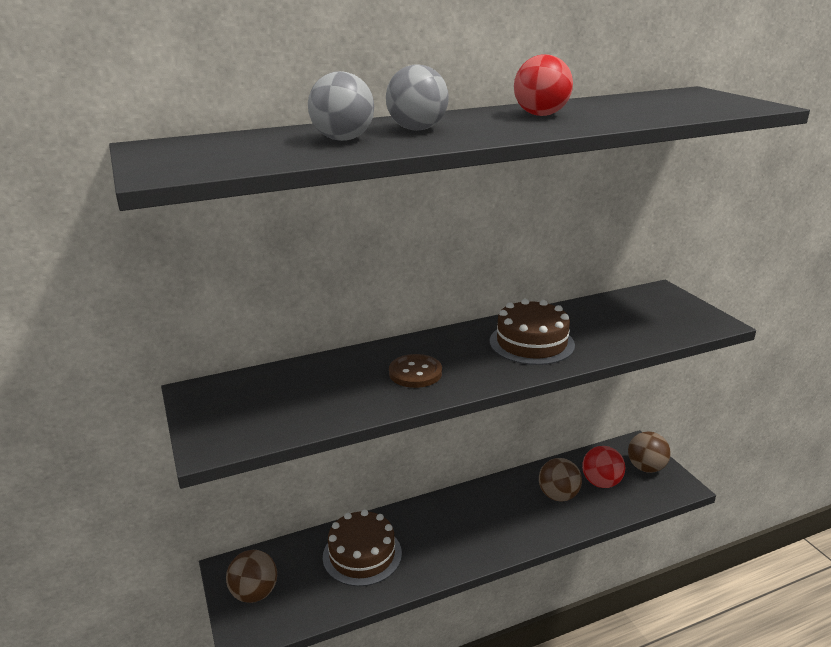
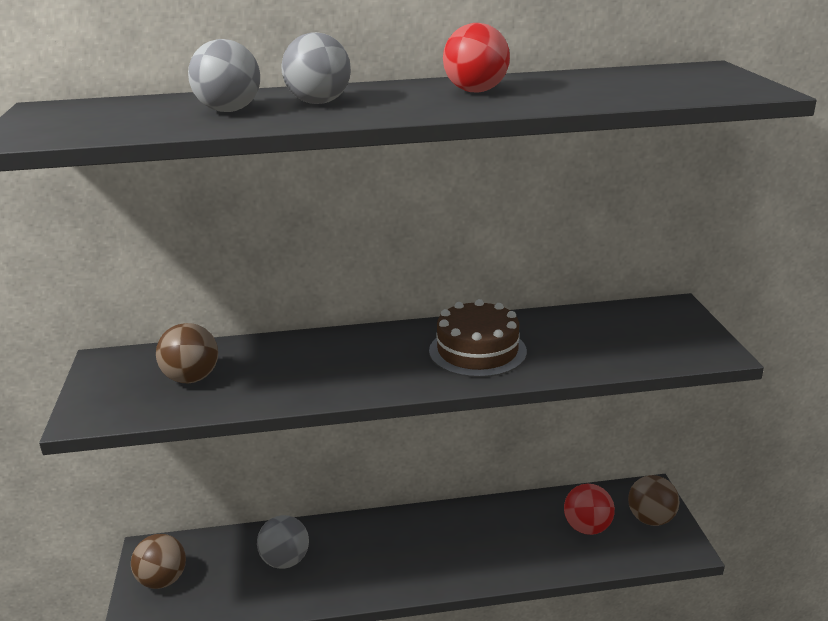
camera: 15 degrees right, 0 degrees up
(362, 555) = (285, 561): brown cake -> grey ball
(415, 373) = (329, 368): brown button -> none
(558, 495) = (529, 534): brown ball -> brown ball (191, 378)

